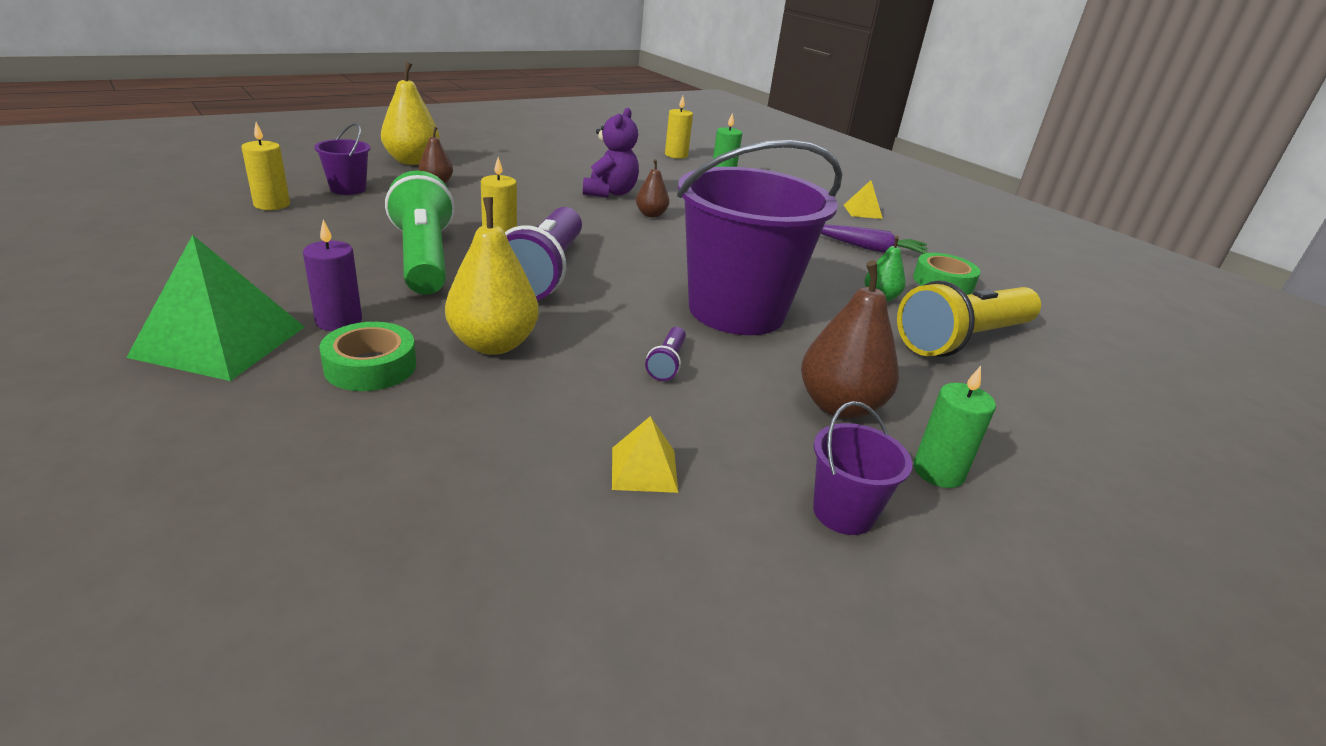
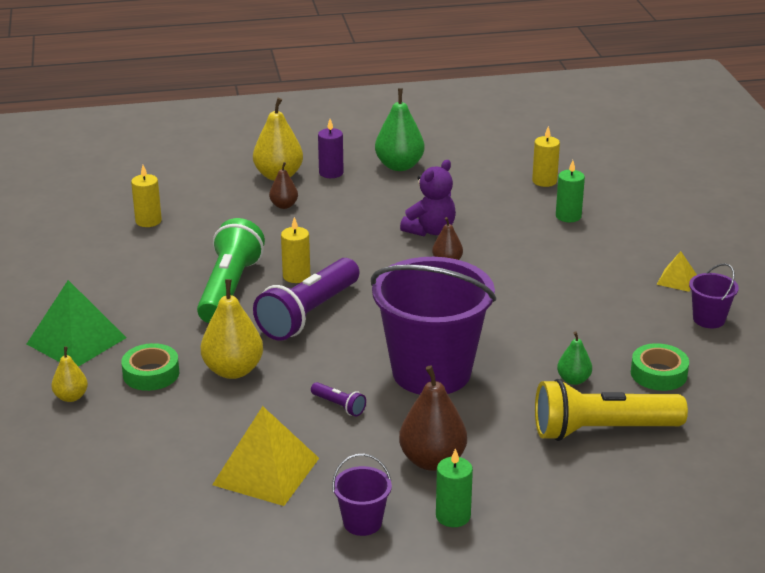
camera: 30 degrees right, 0 degrees up
(244, 422) = (71, 397): none -> yellow pear
(339, 321) = (148, 336): purple candle -> purple candle (331, 173)
(348, 189) = (210, 207): purple bucket -> purple bucket (709, 319)
(534, 150) = (399, 166): none -> green pear
(644, 469) = (266, 471): yellow pyramid -> yellow pyramid, size x1.98
(667, 363) = (339, 406): purple flashlight -> purple flashlight turned 90 degrees counterclockwise
(869, 248) = (628, 326): purple carrot -> none

